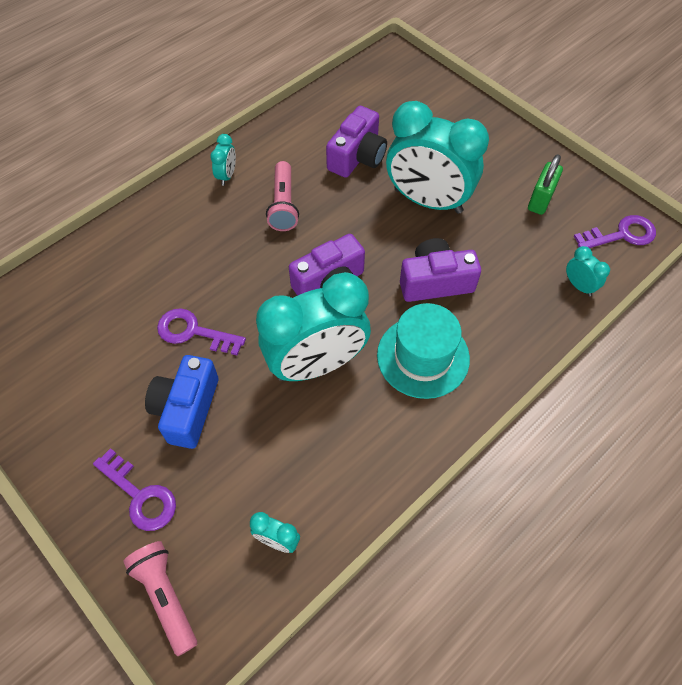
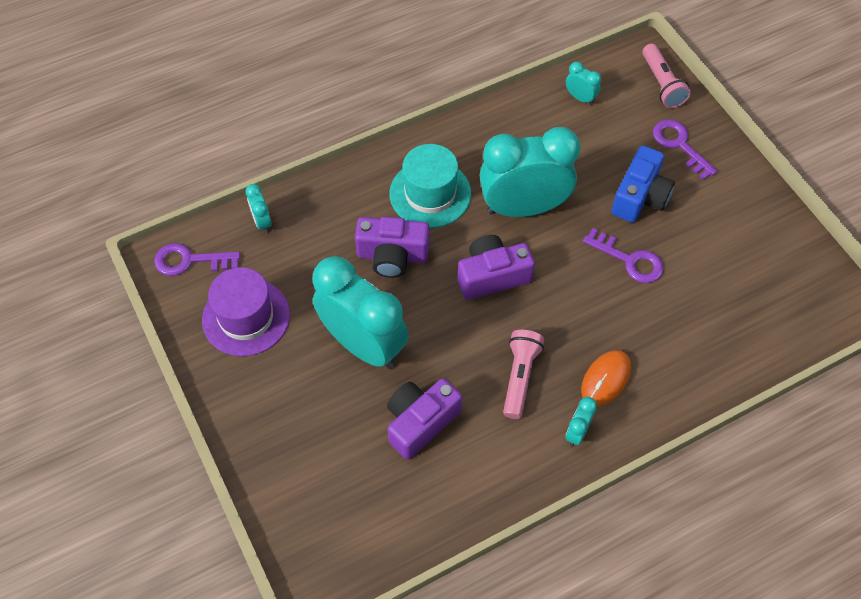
camera: 165 degrees left, 0 degrees up
(207, 219) = (605, 379): none -> orange mouse
(540, 200) = (246, 317): green padlock -> purple hat

